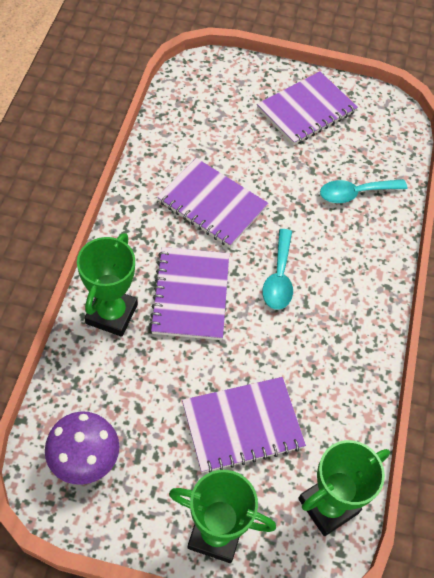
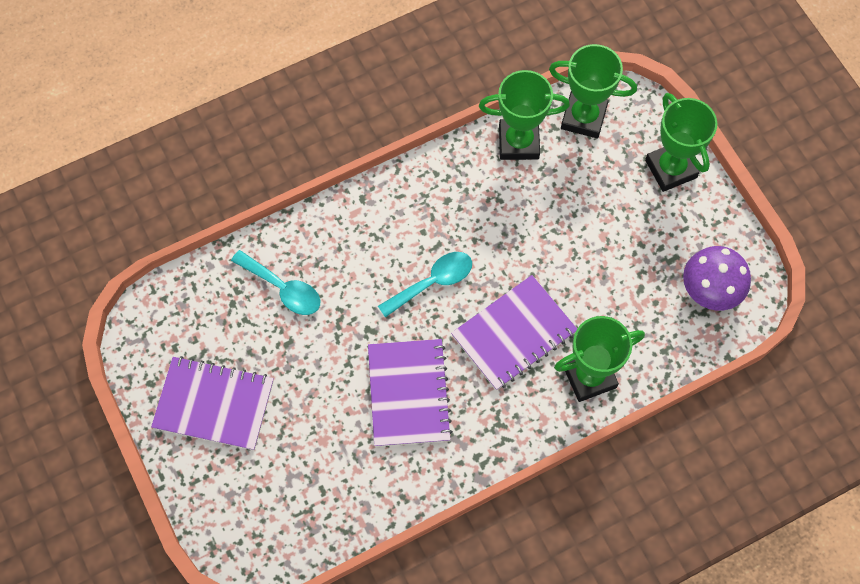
camera: 125 degrees left, 10 degrees up
(242, 426) = (583, 210): purple notebook -> none
(347, 432) = (518, 142): none -> green trophy

